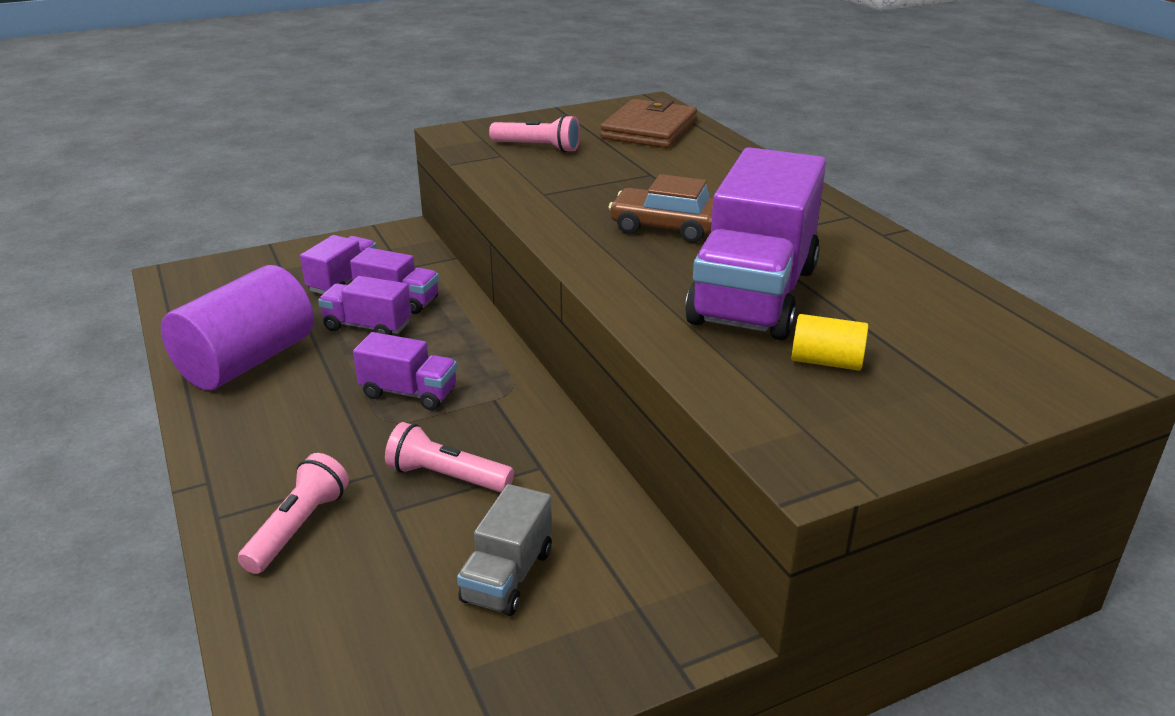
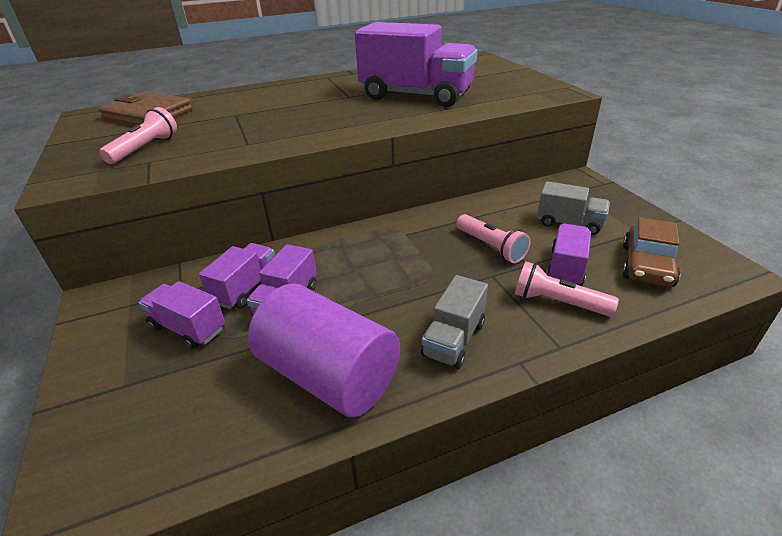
camera: 85 degrees left, 5 degrees up
(264, 436) = (454, 339): none -> grey truck
(409, 393) = (395, 269): purple truck -> purple truck (566, 268)
(447, 476) = (491, 247): pink flashlight -> pink flashlight turned 60 degrees counterclockwise
(665, 227) = (325, 111): brown car -> brown car (646, 265)
(826, 362) = (480, 87): yellow cylinder -> none

